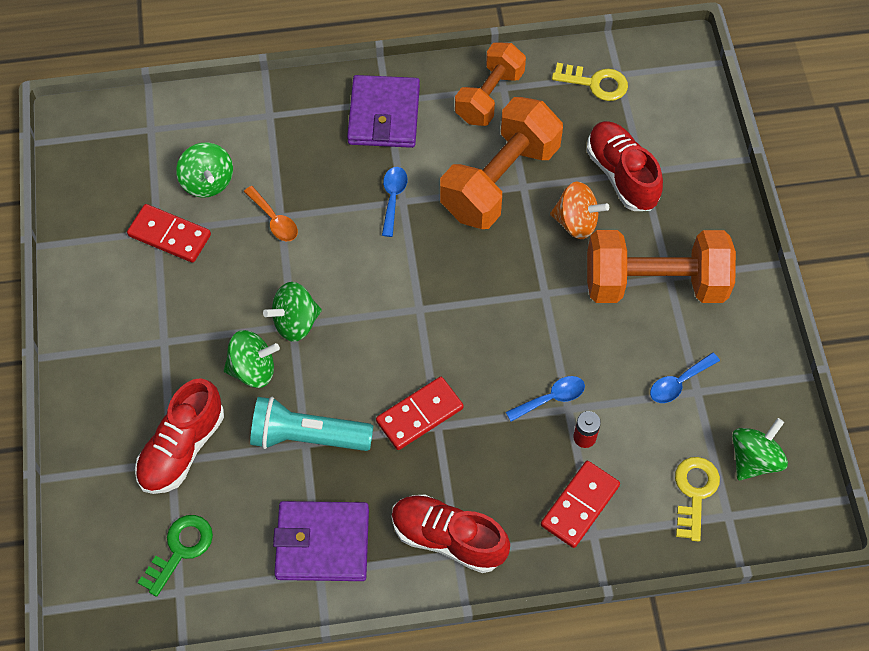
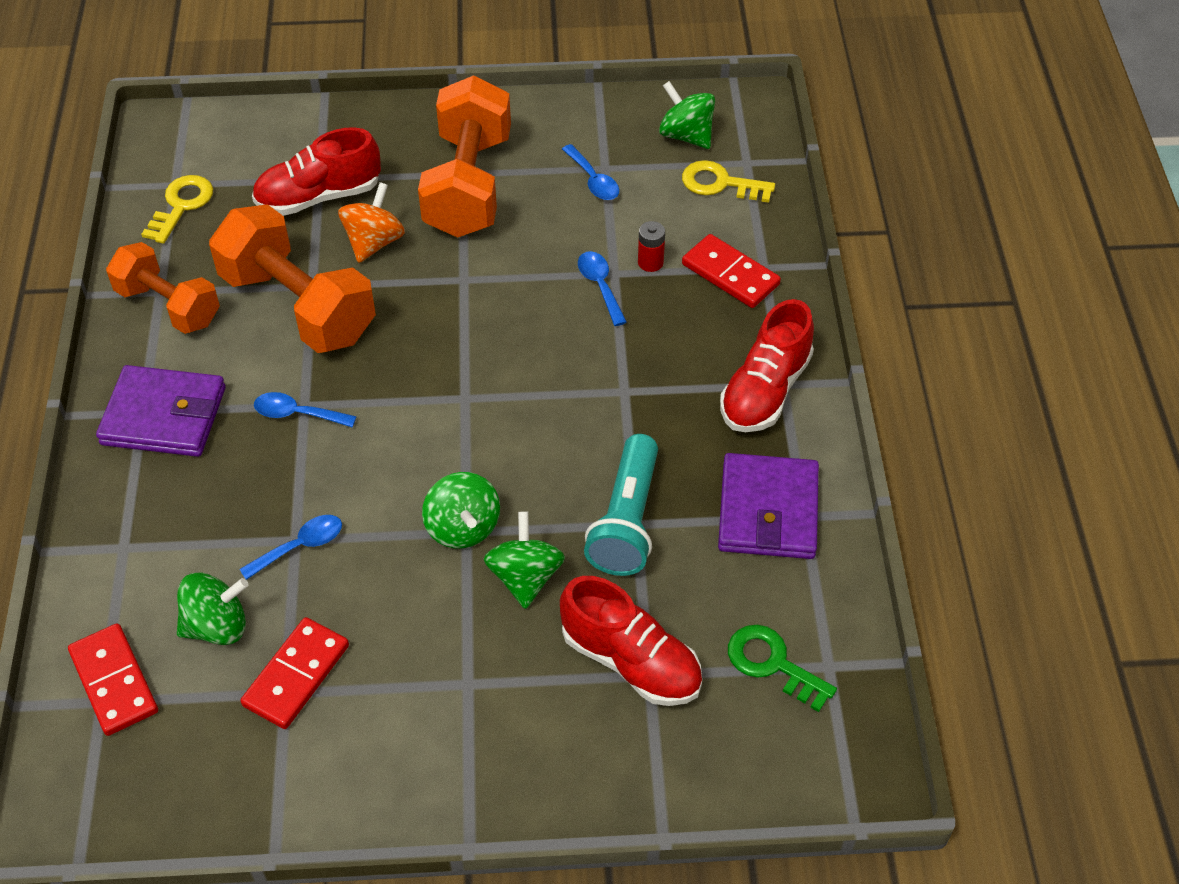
camera: 85 degrees left, 10 degrees down
(274, 220) = (300, 546): orange spoon -> blue spoon
(419, 415) = (608, 406): red domino -> red domino (114, 681)

